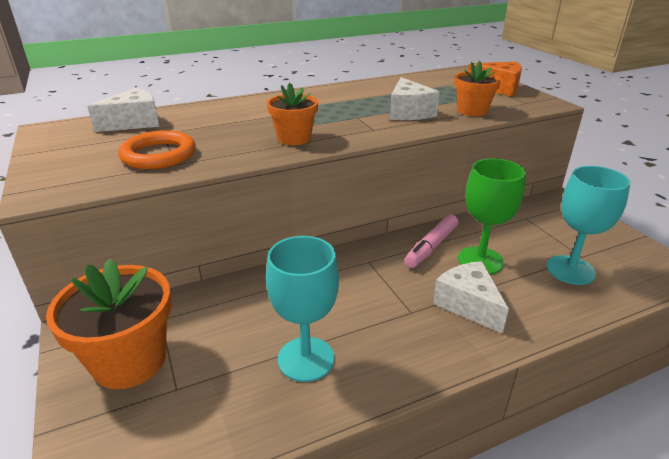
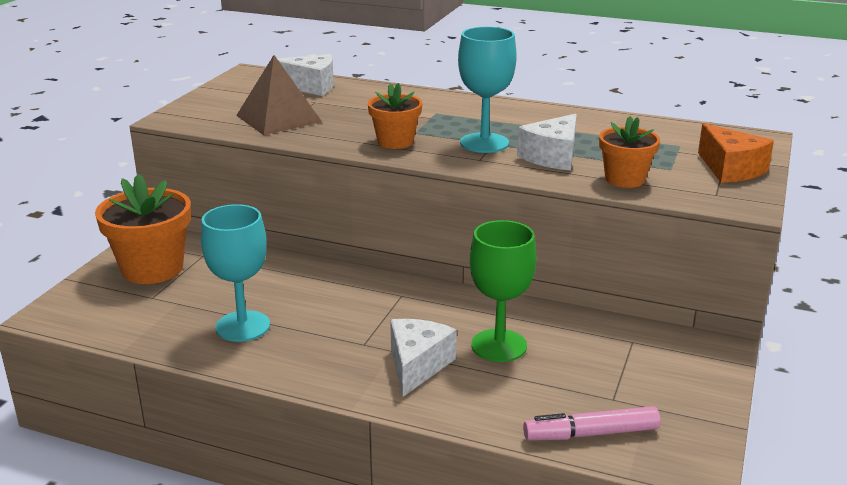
camera: 45 degrees right, 5 degrees down
(159, 155) = (278, 118): orange ring -> brown pyramid
(431, 247) = (477, 313): pink marker -> pink marker (591, 434)
(570, 270) = (571, 400): turquoise goblet -> turquoise goblet (484, 143)

